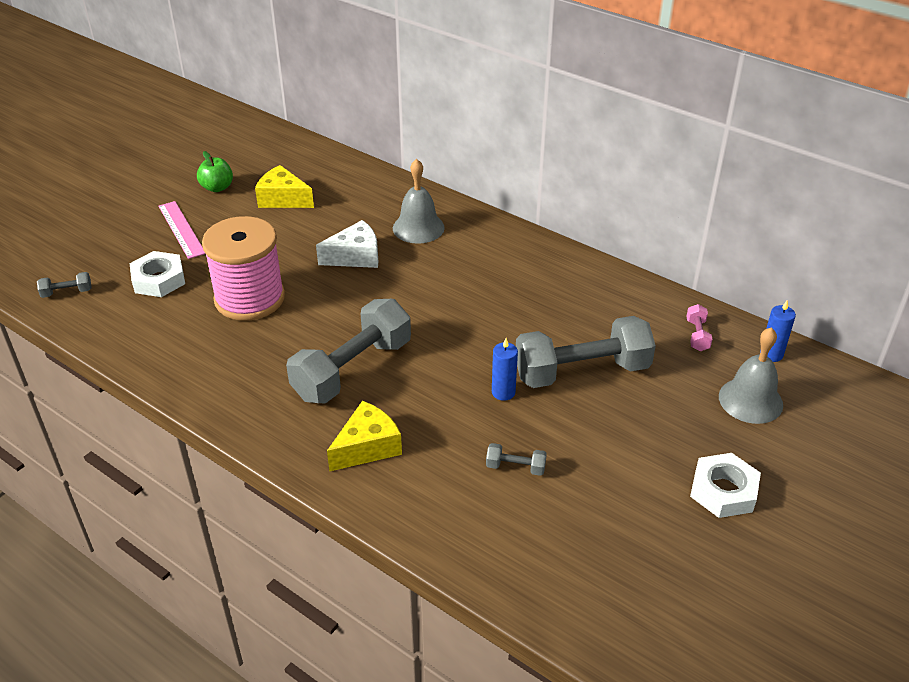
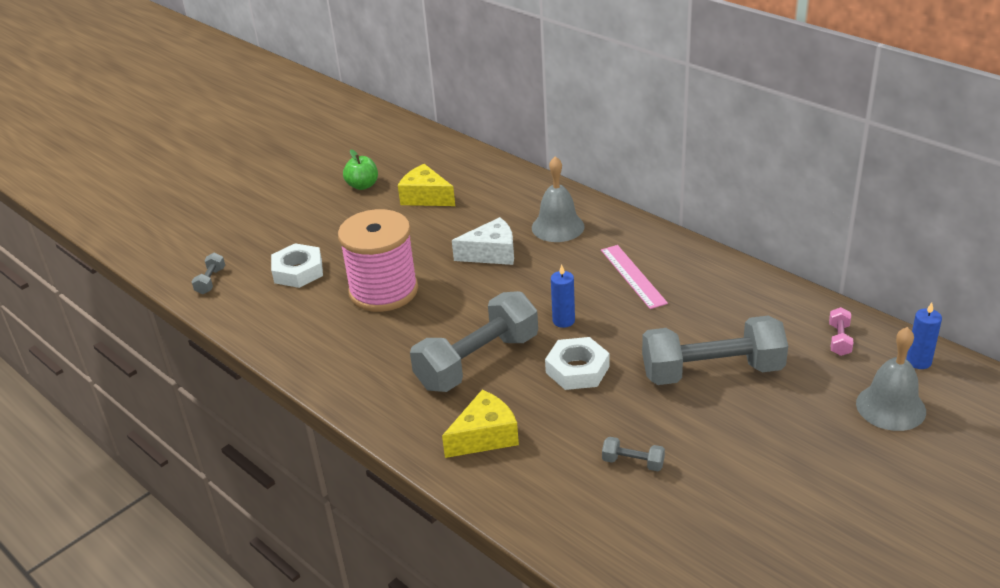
camera: 10 degrees right, 5 degrees down
(67, 292) = (211, 281): grey dumbbell -> grey dumbbell turned 75 degrees counterclockwise
(181, 229) = (324, 224): pink ruler -> pink ruler (633, 276)
(503, 392) = (628, 389): blue candle -> blue candle (563, 321)
(723, 491) = (851, 496): white nut -> white nut (577, 369)

